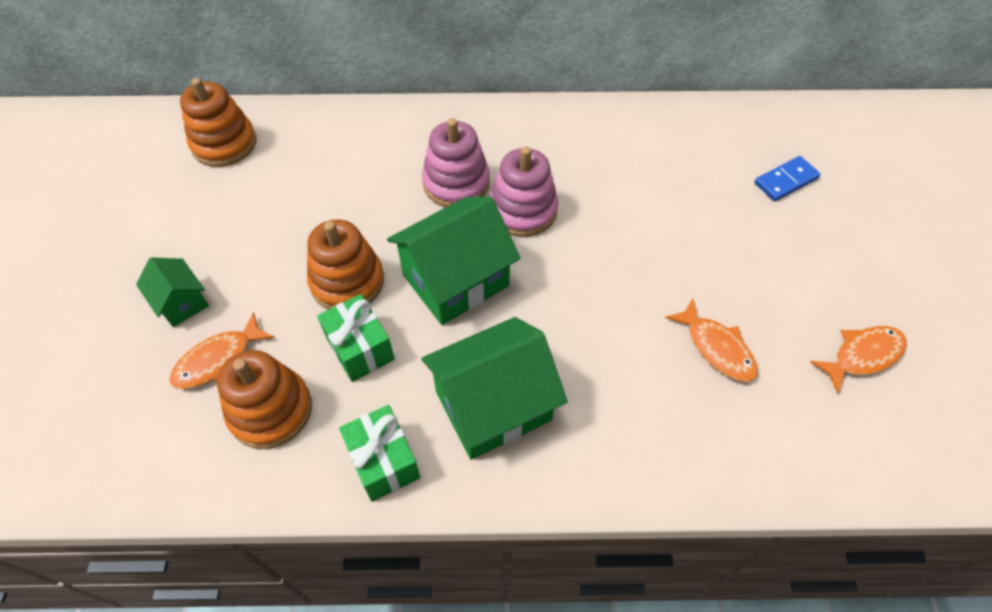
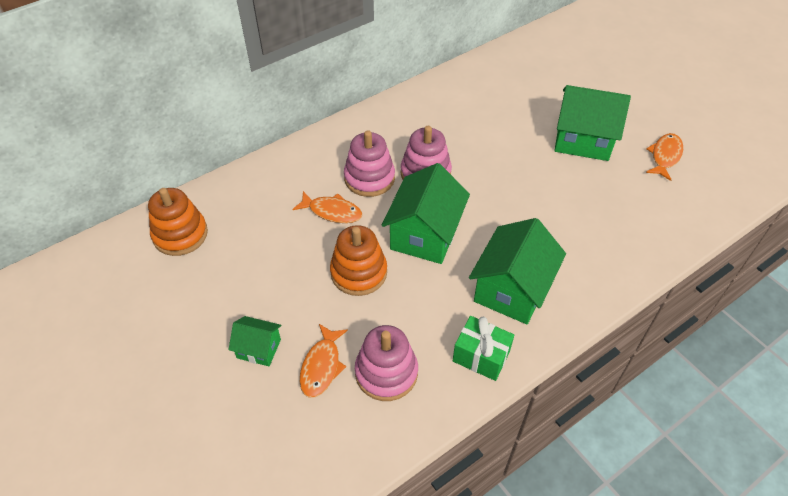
camera: 35 degrees left, 5 degrees down
(270, 410) = (386, 372): orange stacking toy -> pink stacking toy
(360, 348) = (406, 305): green gift -> none
(716, 348) = (596, 191): orange fish -> orange fish (332, 212)
(761, 272) = (583, 140): none -> green house
(785, 181) = (552, 84): blue domino -> none

